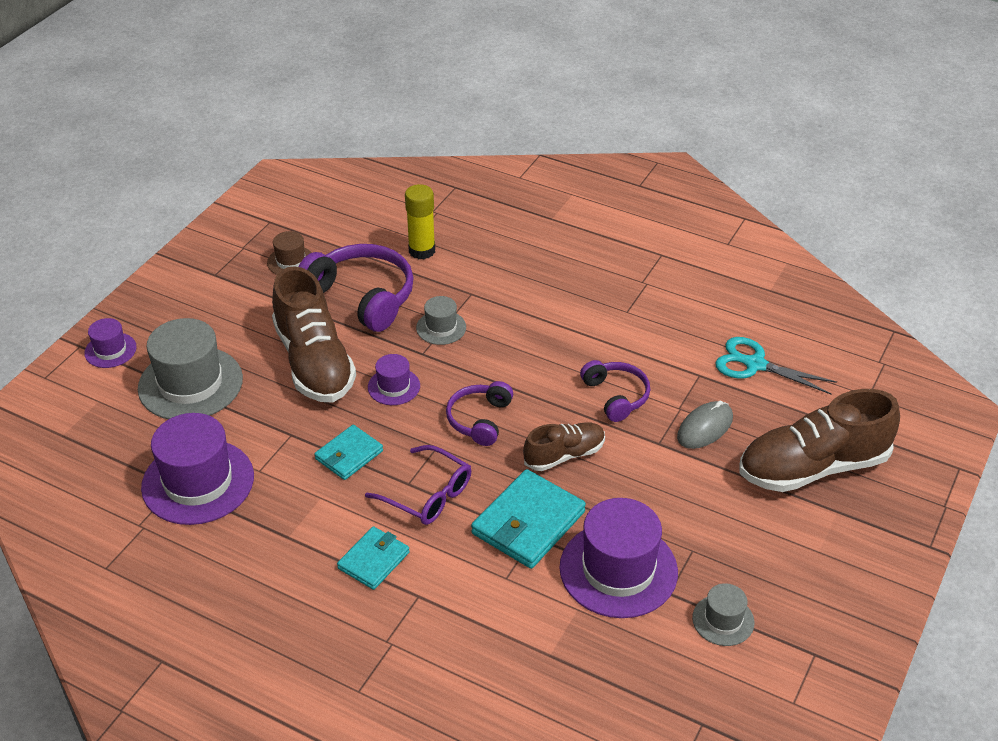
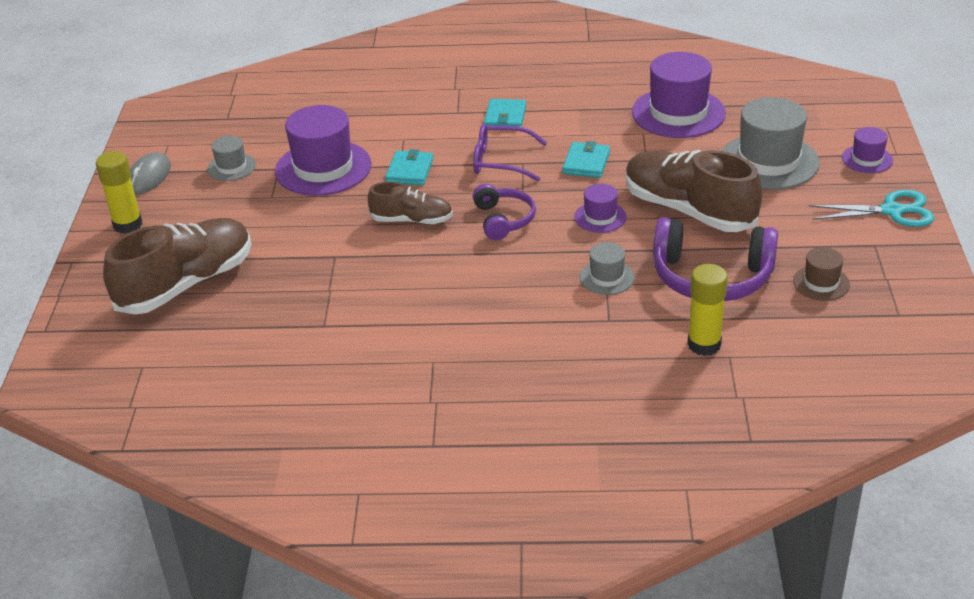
camera: 155 degrees right, 5 degrees down
(528, 523) = (410, 171): turquoise wallet -> turquoise wallet, size x0.61
(564, 455) = (412, 220): brown shoe -> brown shoe turned 120 degrees counterclockwise
(616, 396) = (395, 279): purple headphones -> none
(705, 428) = (298, 282): grey mouse -> grey mouse (148, 177)
(755, 364) = (270, 355): turquoise scissors -> turquoise scissors (892, 211)
(863, 576) = (127, 225): none -> yellow glue stick

